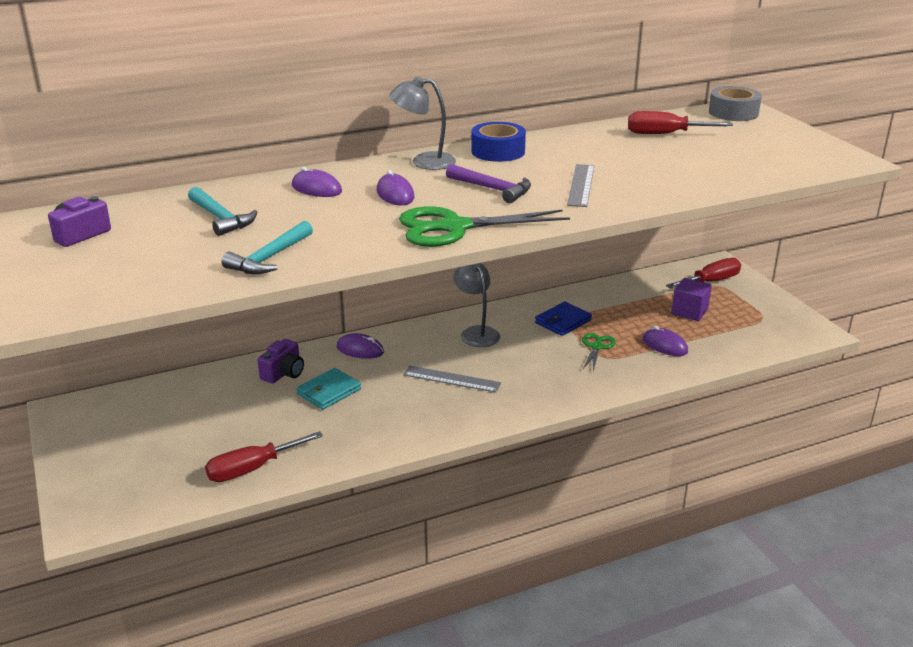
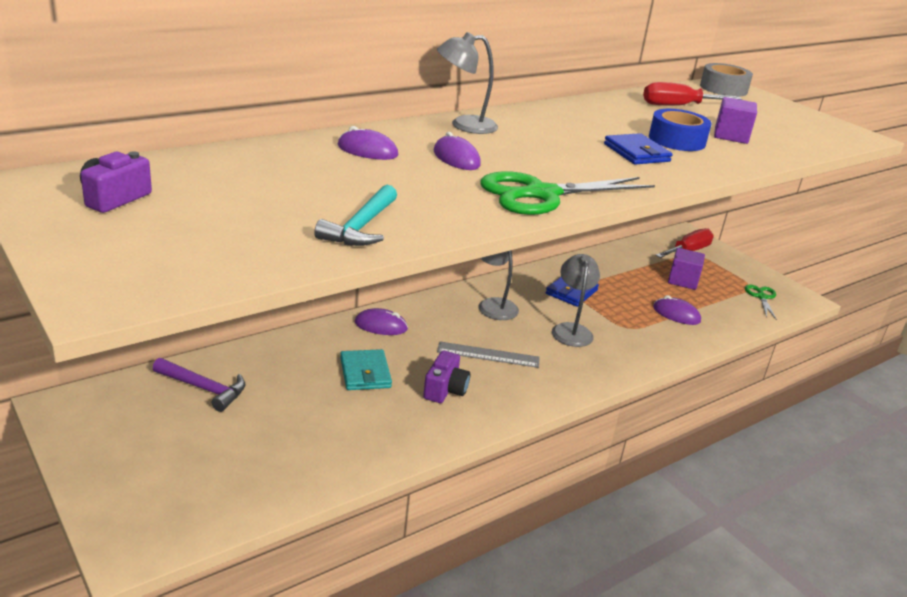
camera: 15 degrees left, 0 degrees up
(221, 218) = (278, 181): turquoise hammer -> none
(252, 469) = (313, 467): red screwdriver -> none
(283, 373) = (308, 354): purple camera -> purple camera (445, 390)
(329, 391) = (365, 373): turquoise wallet -> turquoise wallet turned 45 degrees counterclockwise
(492, 189) = (553, 155): purple hammer -> purple hammer (204, 388)
(498, 151) = (532, 117): blue tape -> blue tape (677, 140)
(545, 358) = (571, 330): none -> grey lamp
(581, 185) = (636, 153): grey ruler -> blue wallet
(596, 347) = (614, 317): green scissors -> green scissors (761, 297)
(699, 165) = (731, 136): none -> purple cube

